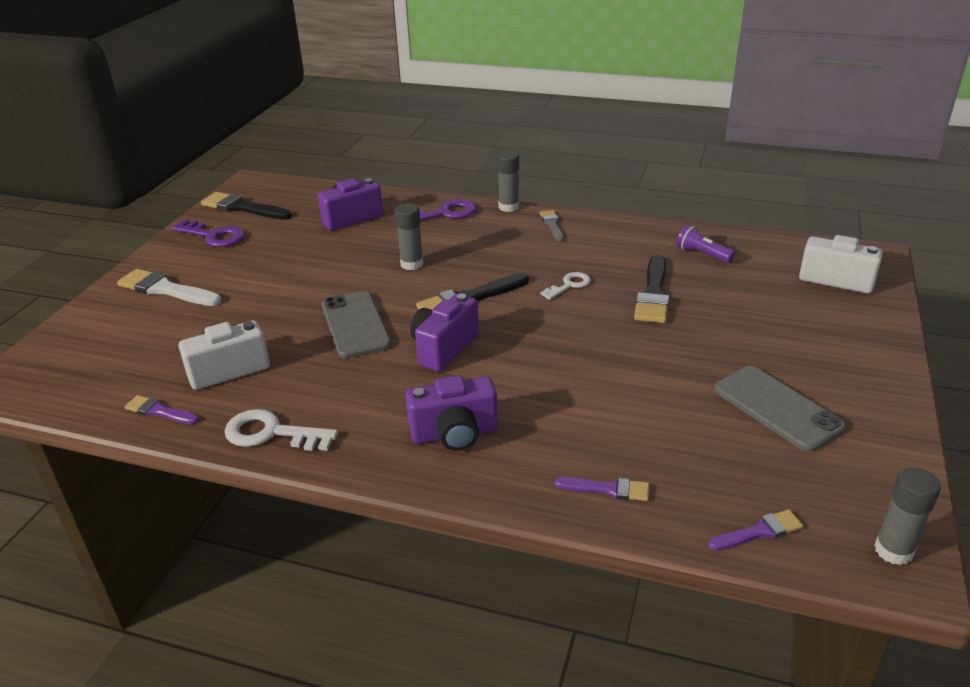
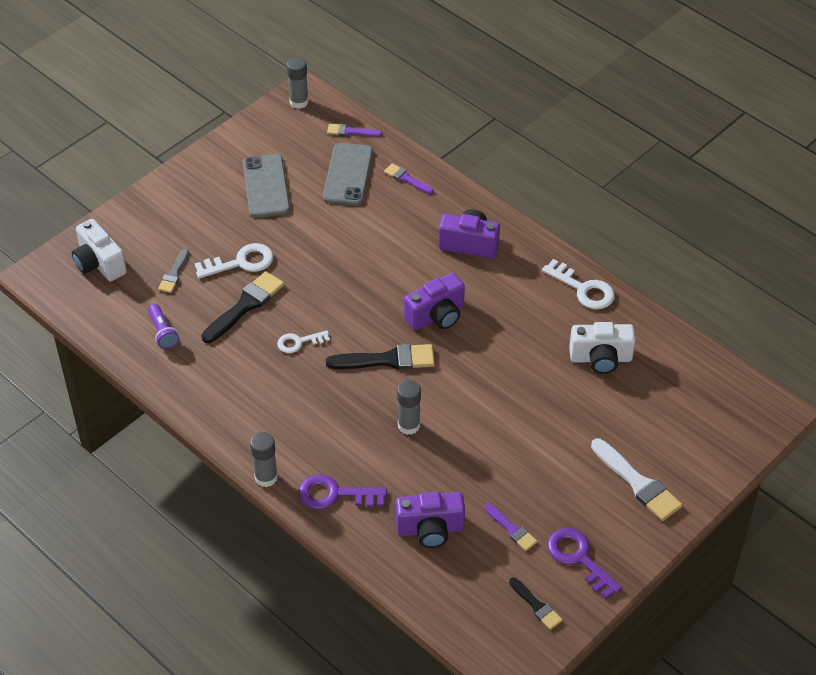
camera: 155 degrees left, 15 degrees up
(159, 411) = (656, 337): purple brush -> purple brush (512, 529)
(243, 208) = (536, 606): black brush -> black brush, size x0.57
(355, 325) = (490, 367): grey phone -> grey phone (348, 174)
(552, 225) = (248, 429): grey brush -> grey brush (174, 274)
(703, 325) = (241, 262): none -> white key

